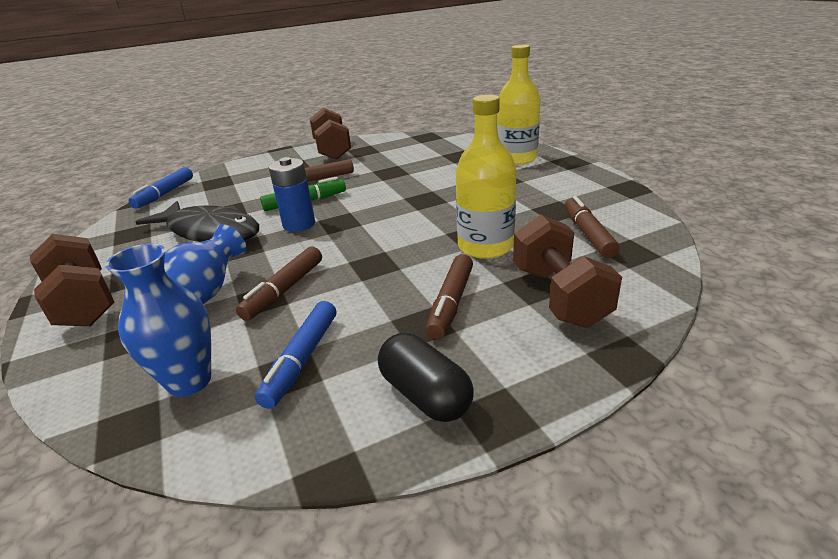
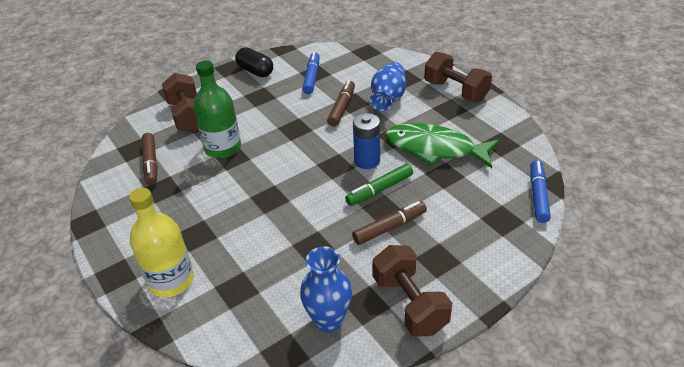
camera: 170 degrees right, 10 degrees up
(189, 381) = (356, 66): blue vase -> blue vase (329, 320)
(210, 232) = (435, 148): black fish -> green fish
(451, 303) = (245, 108): brown marker -> none
(485, 246) = (223, 148): yellow bottle -> green bottle

